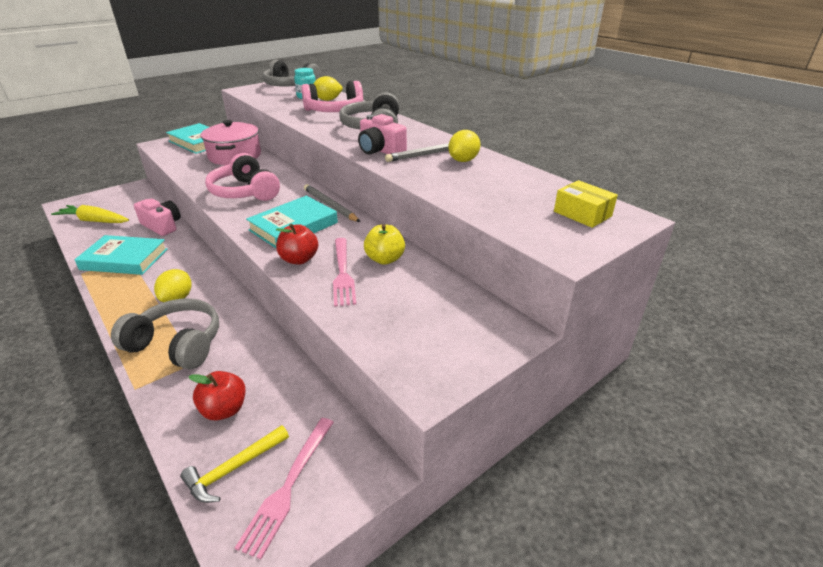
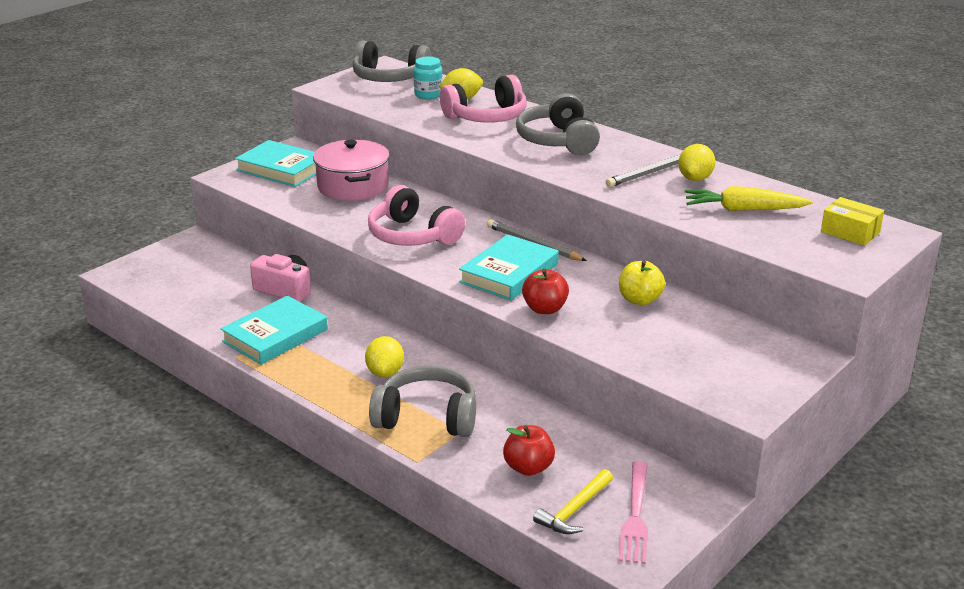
camera: 10 degrees left, 5 degrees down
(94, 221) = (184, 291): yellow carrot -> yellow carrot (743, 209)
(124, 259) = (275, 335): turquoise book -> turquoise book turned 45 degrees counterclockwise
(343, 273) = (604, 319): pink fork -> none
(380, 150) = (589, 172): pink camera -> none

